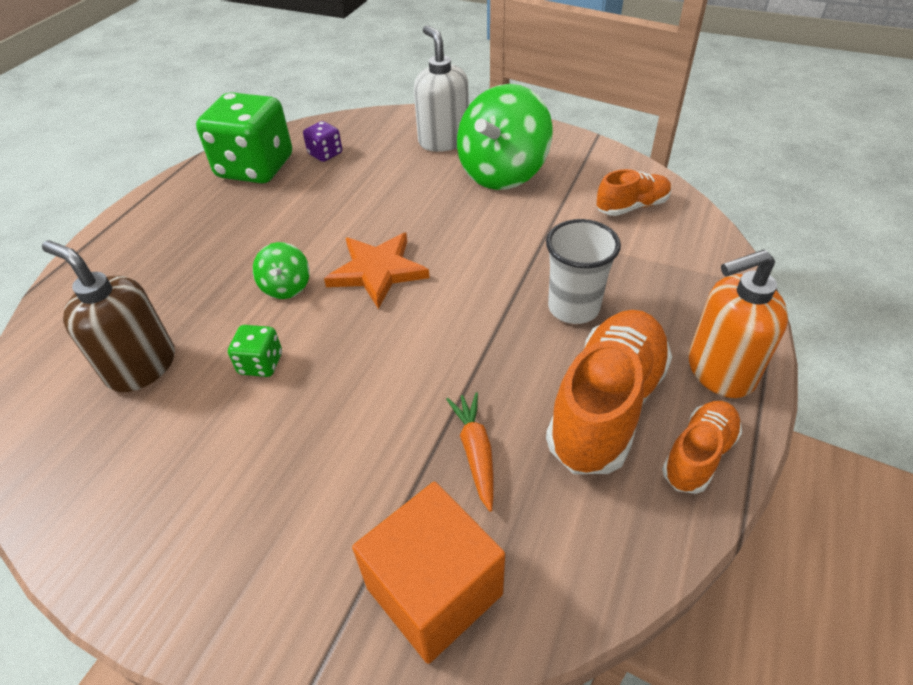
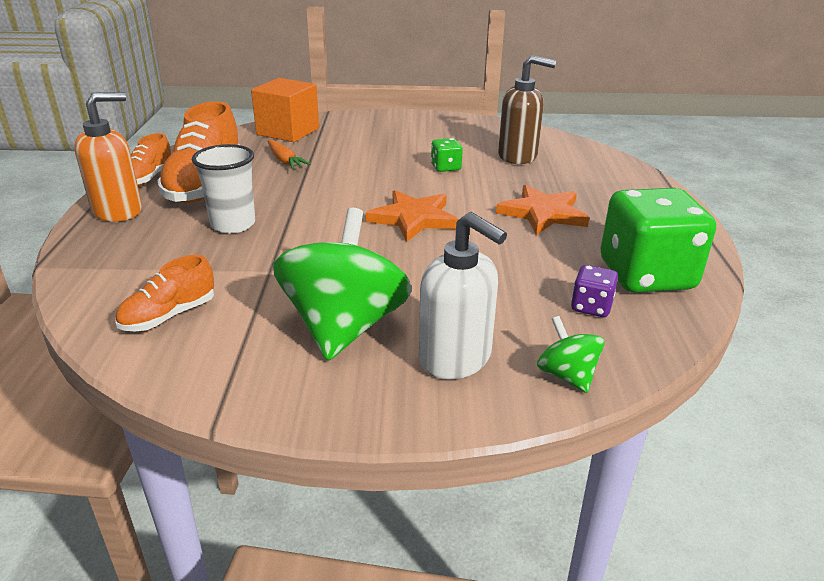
camera: 155 degrees right, 15 degrees down
(247, 248) = (543, 213): none -> orange star
(286, 287) = (477, 199): green spinning top -> green spinning top (567, 375)

